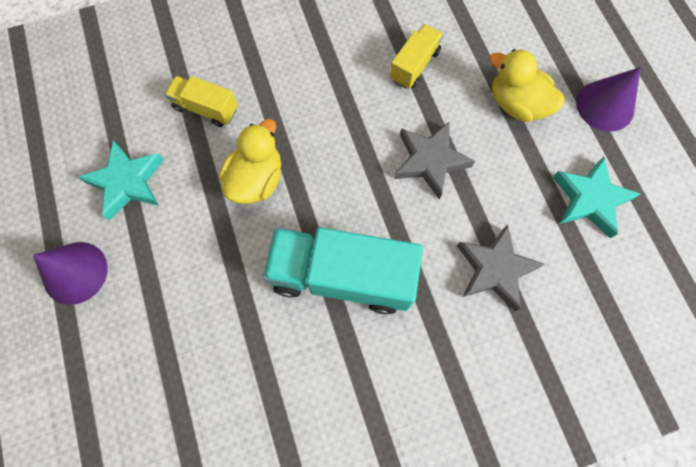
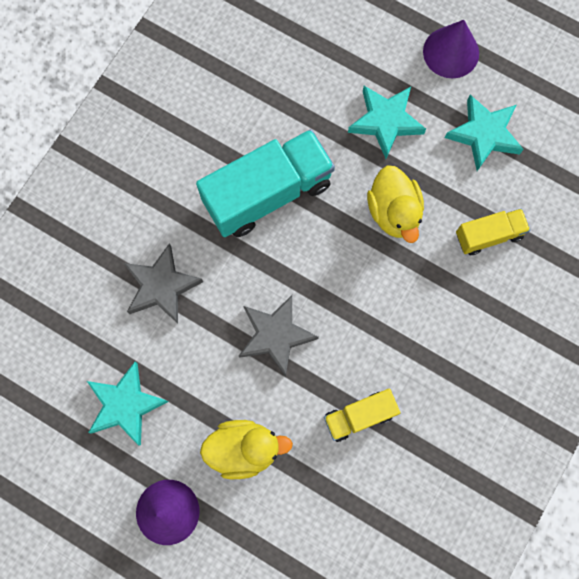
camera: 140 degrees right, 5 degrees up
(189, 257) = (385, 121): none -> turquoise star
(414, 65) = (359, 416): yellow truck -> yellow truck turned 75 degrees clockwise

